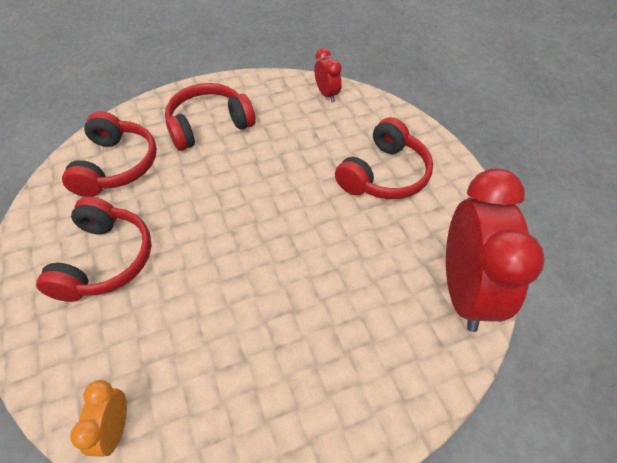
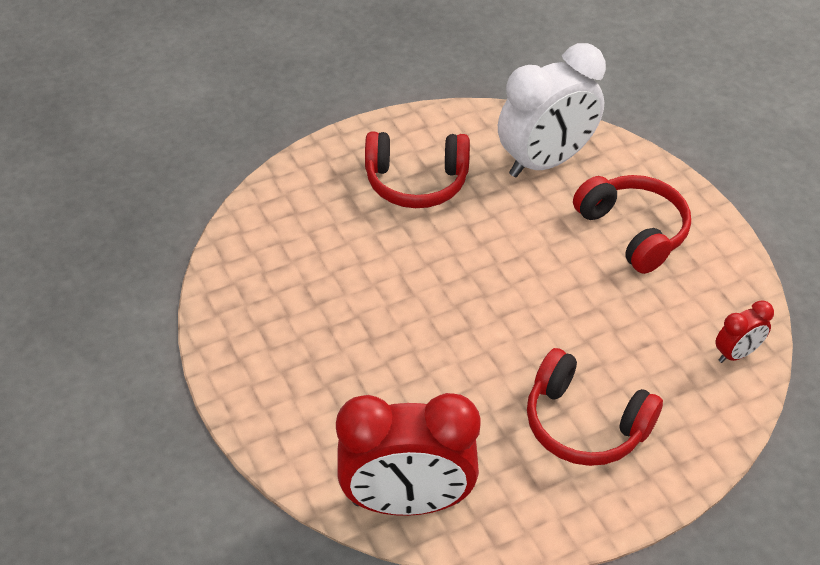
camera: 85 degrees right, 5 degrees down
(115, 429) = (251, 226): orange clock -> none
(116, 165) = (545, 162): red headphones -> white clock

